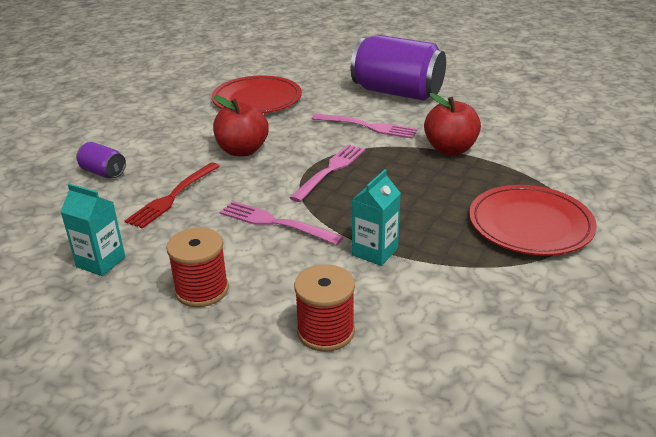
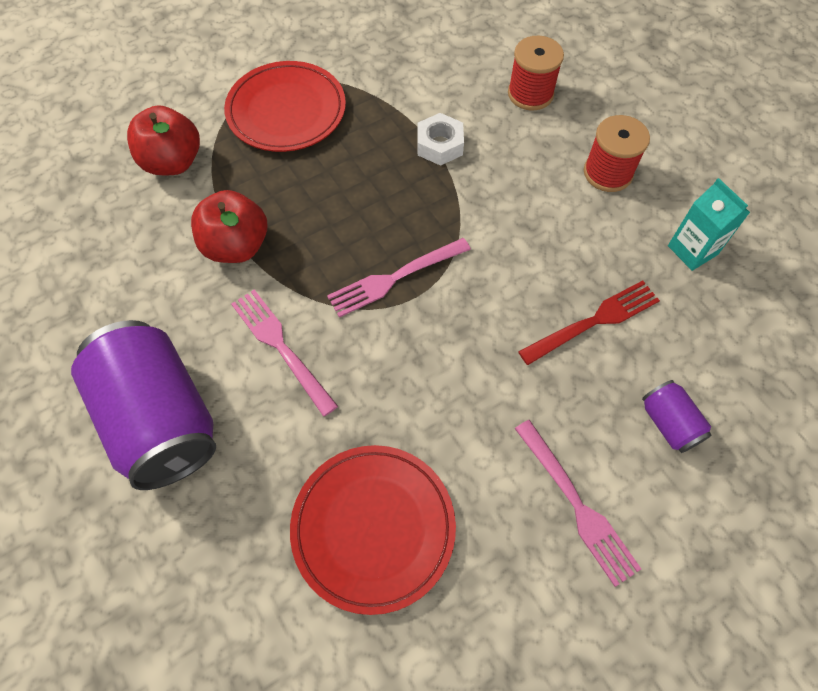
camera: 150 degrees left, 30 degrees up
(242, 151) = (472, 378): red apple -> red apple (173, 162)
(275, 223) = (504, 223): pink fork -> pink fork (577, 505)
(375, 252) = (439, 145): turquoise carton -> white nut

